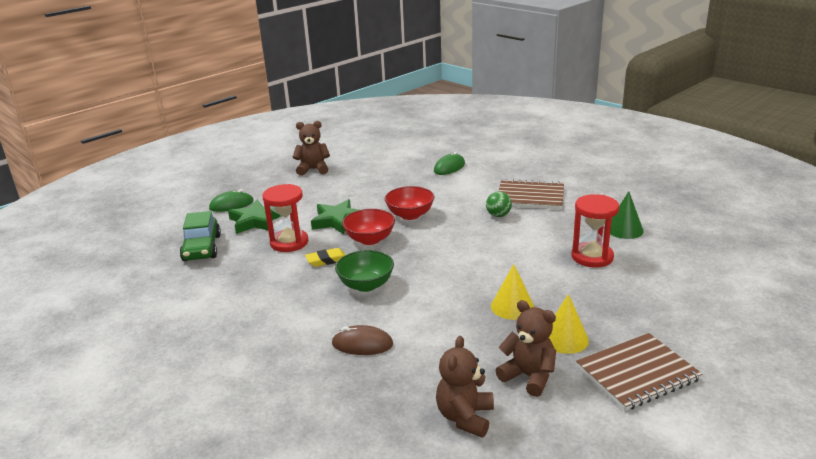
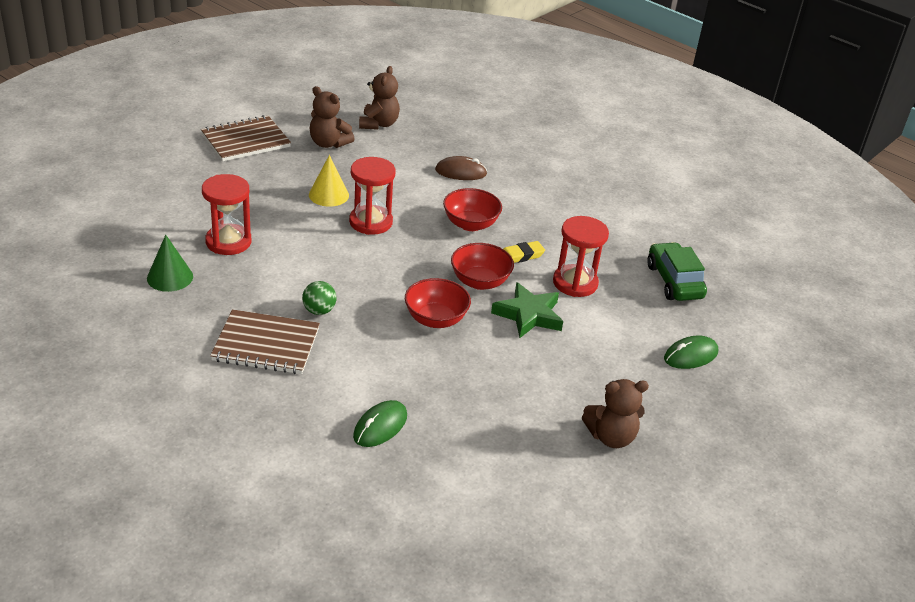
camera: 170 degrees right, 10 degrees up
(256, 221) = (636, 321): green star -> none
(366, 285) = (470, 224): green bowl -> red bowl
(465, 281) = (370, 222): none -> red hourglass
(565, 339) = (291, 166): yellow cone -> none

